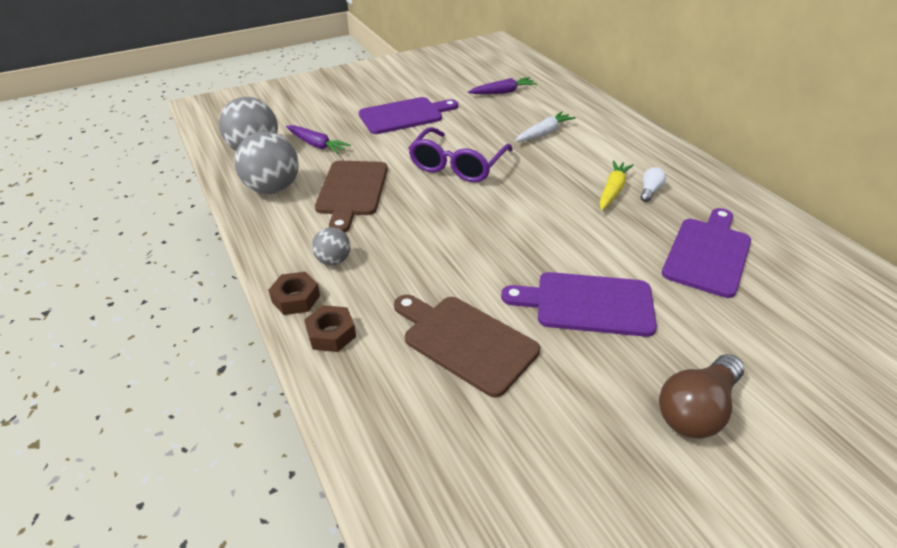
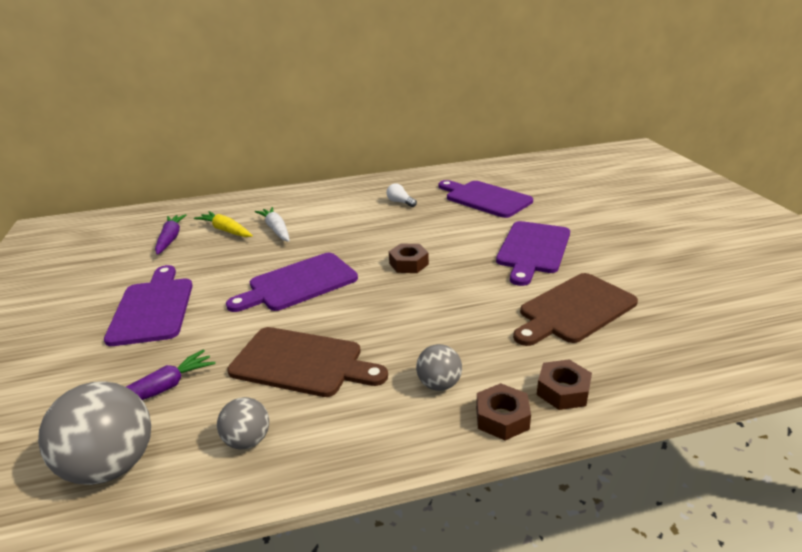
camera: 75 degrees left, 10 degrees down
(273, 189) = (247, 440): grey ball -> grey ball, size x0.54
(457, 165) = (298, 283): purple glasses -> purple cutting board
(514, 217) = (408, 264): none -> brown nut
(612, 190) = (391, 216): yellow carrot -> yellow carrot (226, 230)
(697, 410) = (636, 232): brown light bulb -> none

